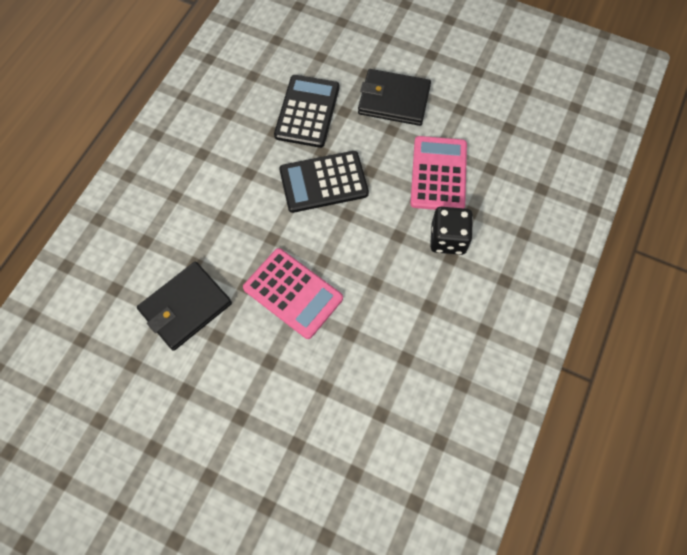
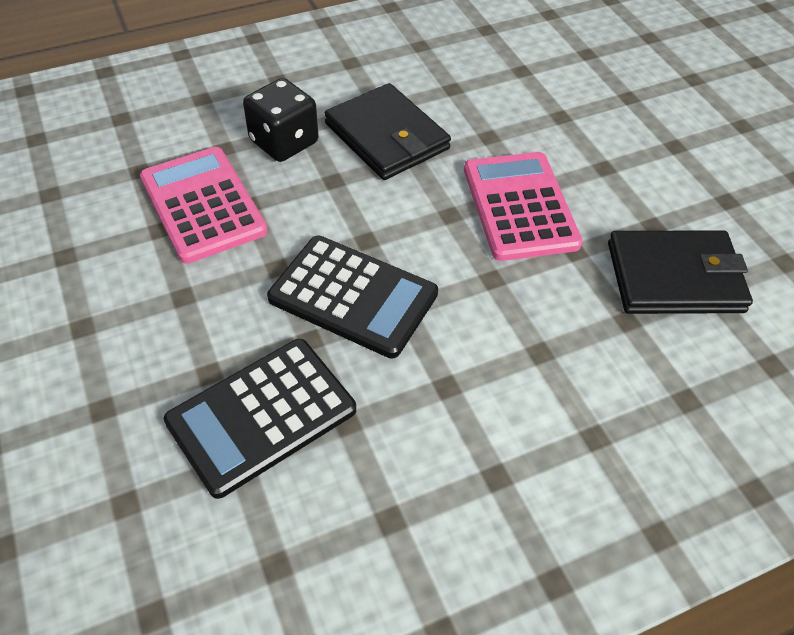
camera: 140 degrees left, 15 degrees down
(393, 100) = (123, 333): black wallet -> black wallet (387, 136)
(438, 174) = (203, 205): pink calculator -> pink calculator turned 105 degrees clockwise

